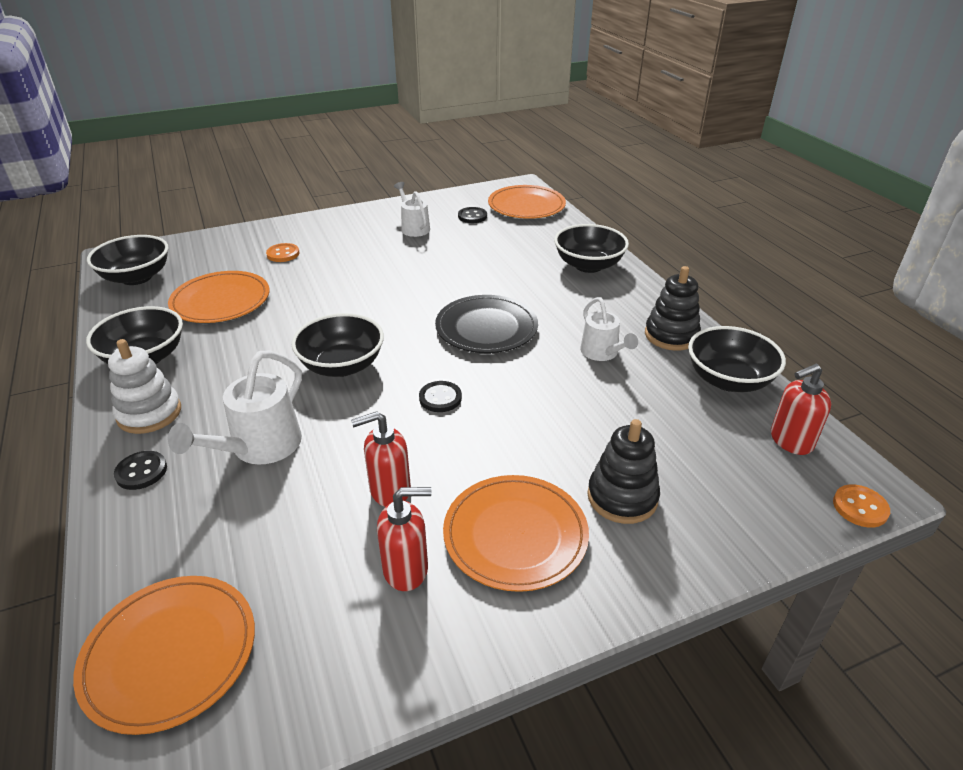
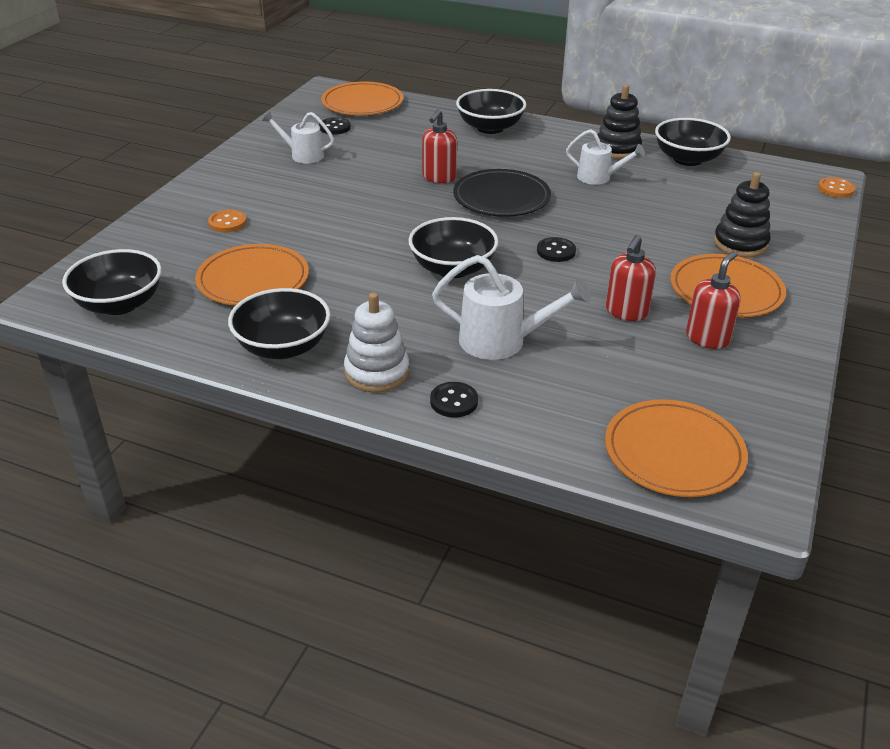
camera: 45 degrees left, 0 degrees up
(258, 448) = (503, 341): white watering can -> white watering can turned 60 degrees counterclockwise
(790, 441) = (764, 175): red soap dispenser -> red soap dispenser (439, 177)

